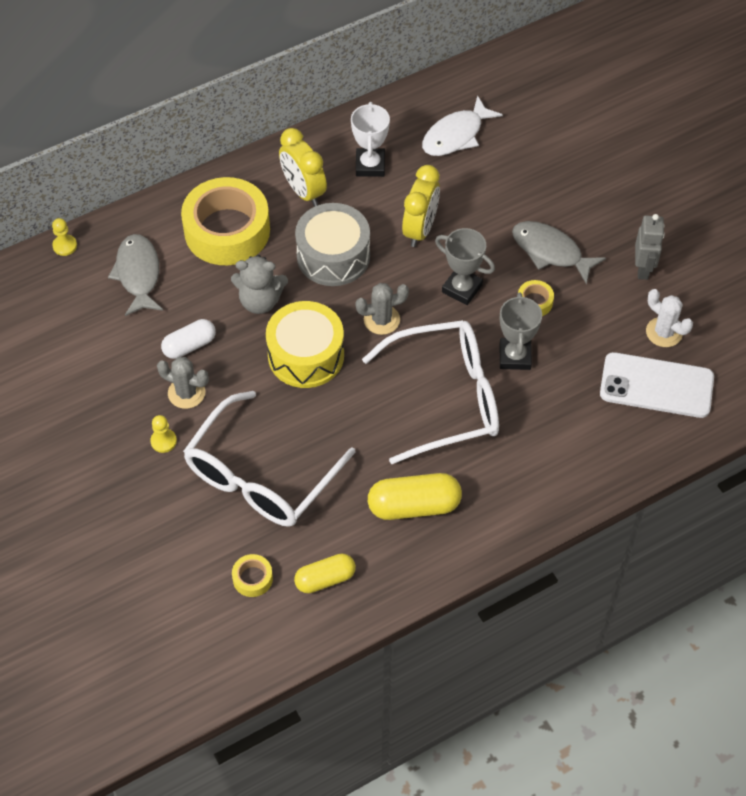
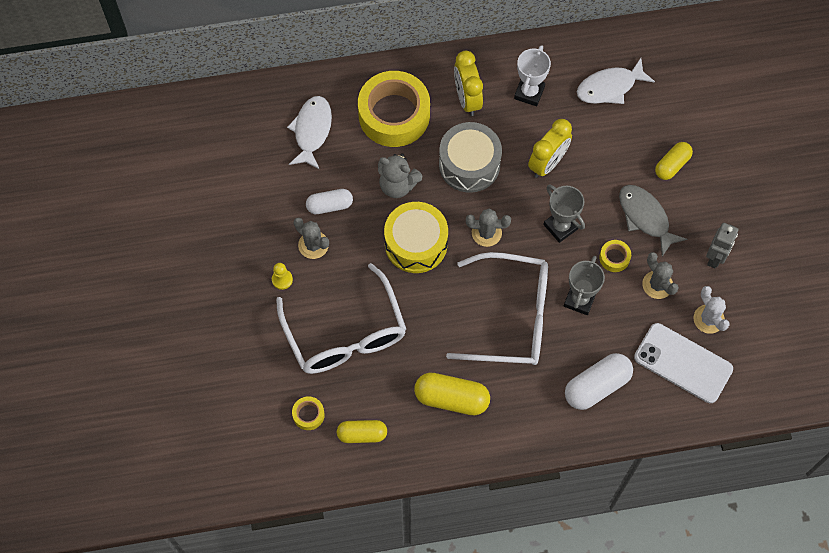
camera: 20 degrees right, 10 degrees up
(65, 246) = (264, 88): yellow pawn -> none
(138, 274) = (312, 131): grey fish -> white fish
(261, 475) = (345, 333): white glasses -> white glasses turned 75 degrees counterclockwise
(556, 192) = (672, 165): none -> yellow capsule
(573, 440) = (597, 386): none -> white capsule
(593, 315) = (657, 285): none -> grey cactus

